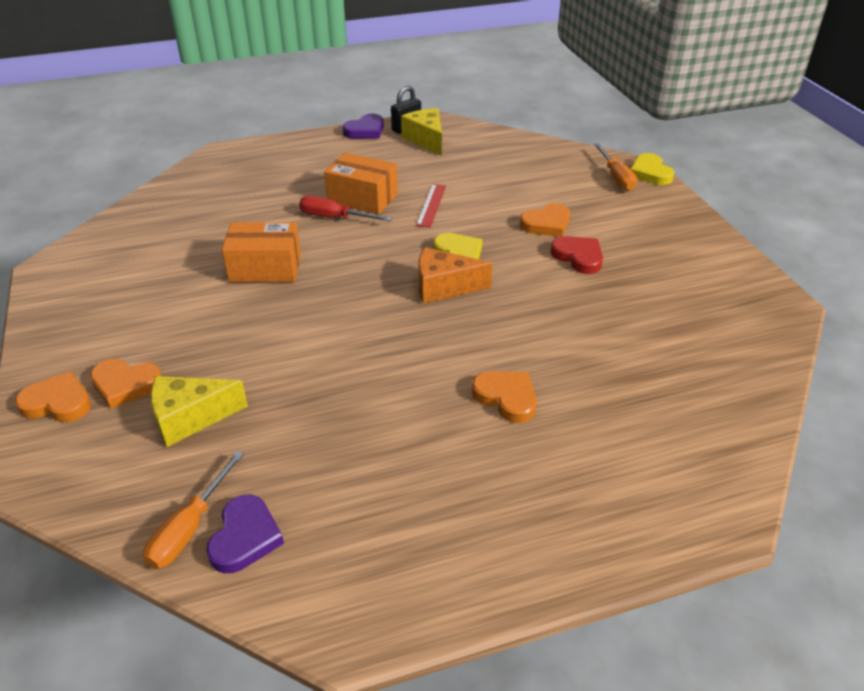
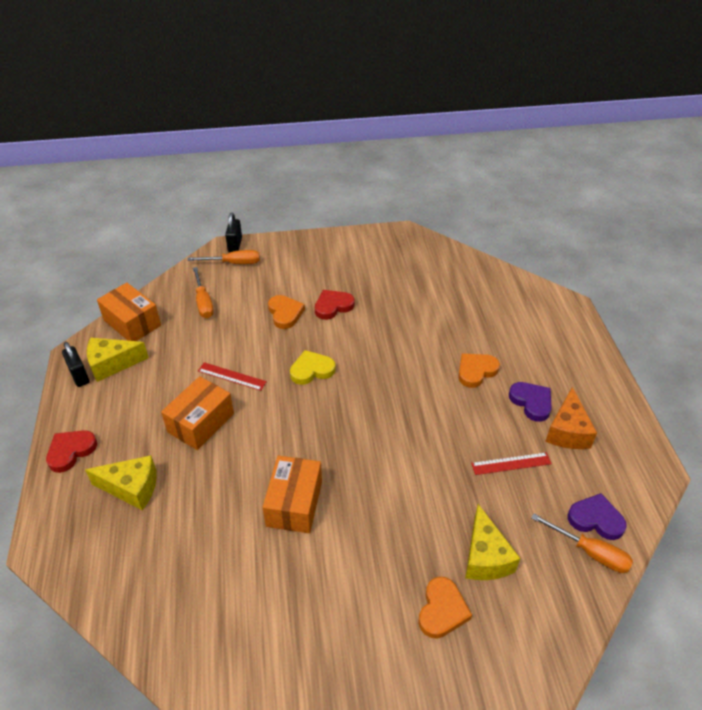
camera: 80 degrees left, 5 degrees up
(58, 402) = (460, 666): orange heart -> none
(279, 178) = (132, 488): none -> yellow cheese
(317, 143) = (71, 451): none -> red heart
(334, 218) = (227, 446): red screwdriver -> none
(337, 440) = (511, 464): none -> red ruler
(365, 131) = (66, 408): purple heart -> purple heart (531, 402)
(444, 287) = (352, 385): orange cheese -> orange cheese (567, 431)
(486, 138) = (132, 323): none -> orange box
(538, 170) = (203, 302): none -> orange screwdriver
(650, 173) = (235, 245): yellow heart -> black padlock

